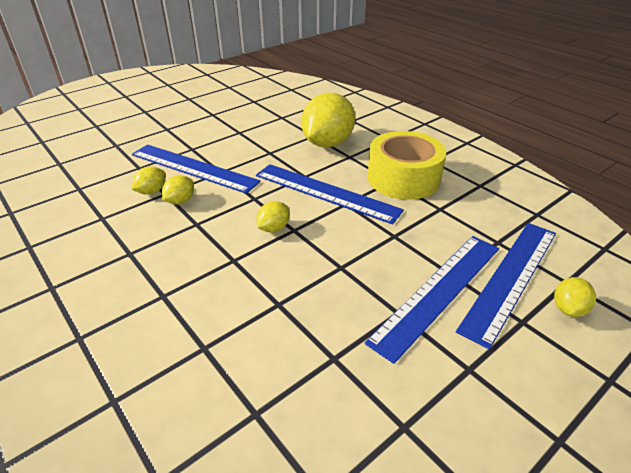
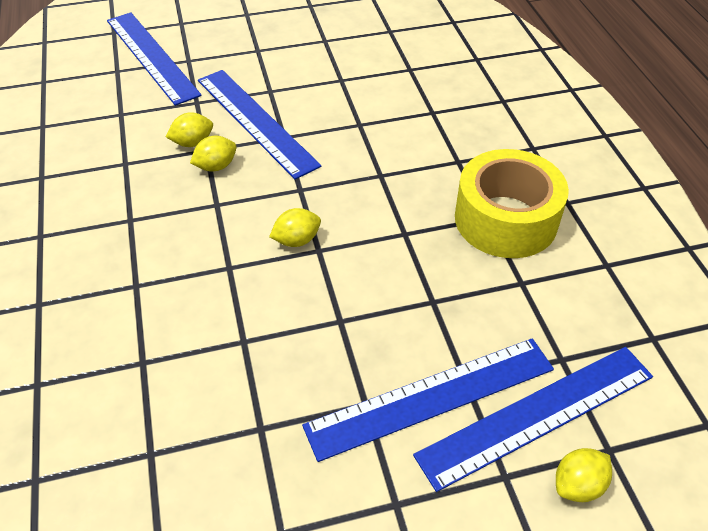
camera: 25 degrees right, 10 degrees up
(326, 192) = (390, 208): blue ruler -> blue ruler (152, 56)
(327, 143) = (442, 131): yellow lemon -> none

